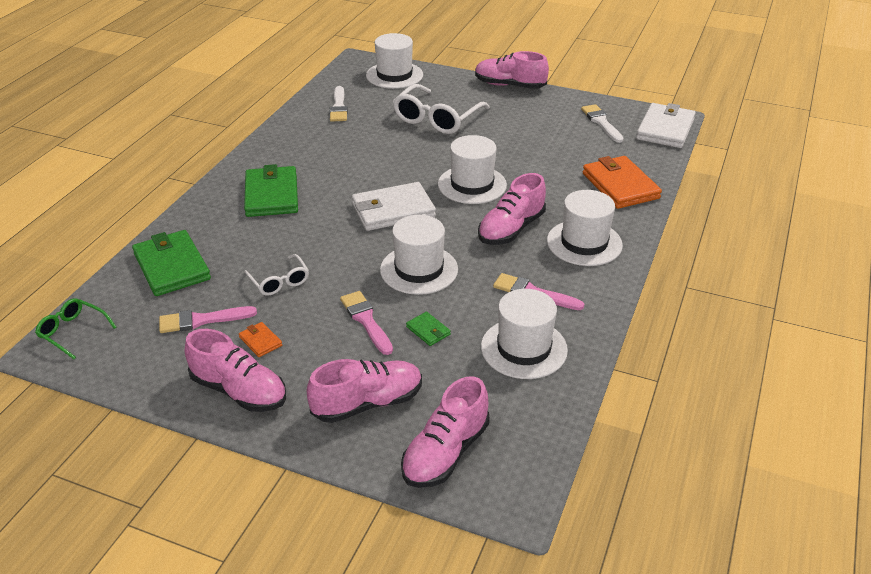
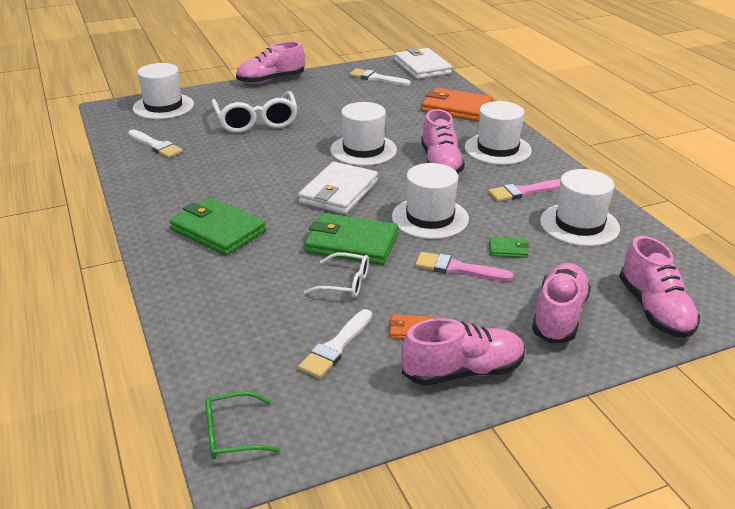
camera: 45 degrees left, 5 degrees down
(172, 266) = (229, 327): green wallet -> green wallet (351, 243)
(202, 320) = (336, 347): pink brush -> white brush

